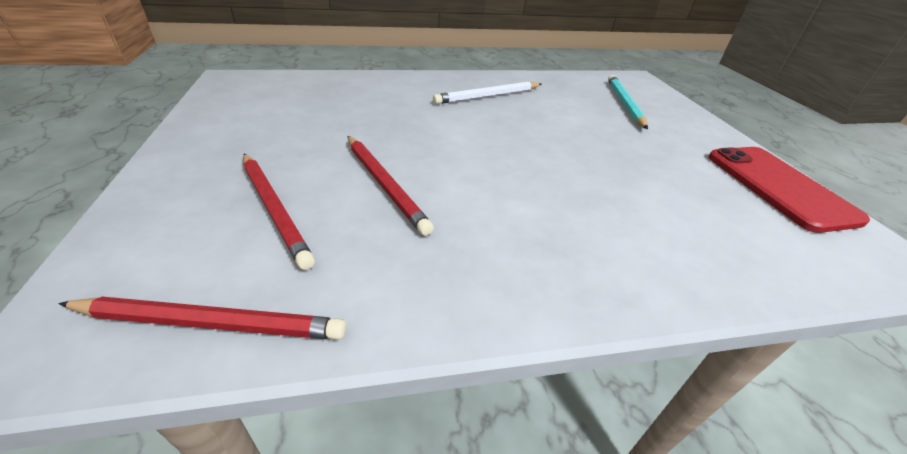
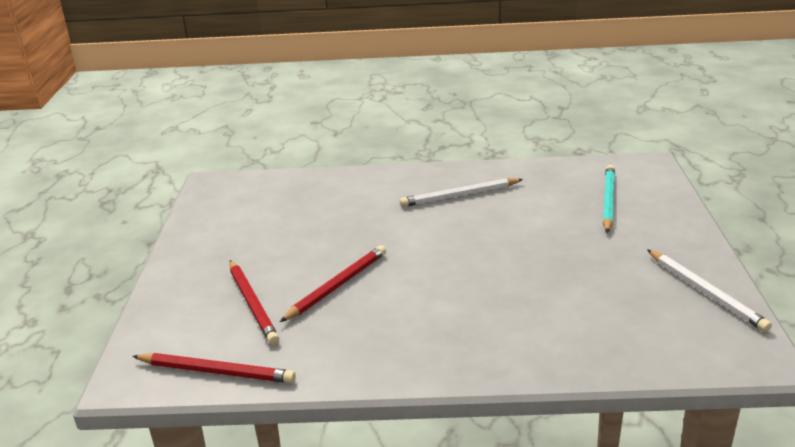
camera: 15 degrees right, 10 degrees down
(384, 184) = (337, 286): red pencil -> red pencil turned 120 degrees counterclockwise
(778, 187) = (705, 292): red phone -> white pencil

